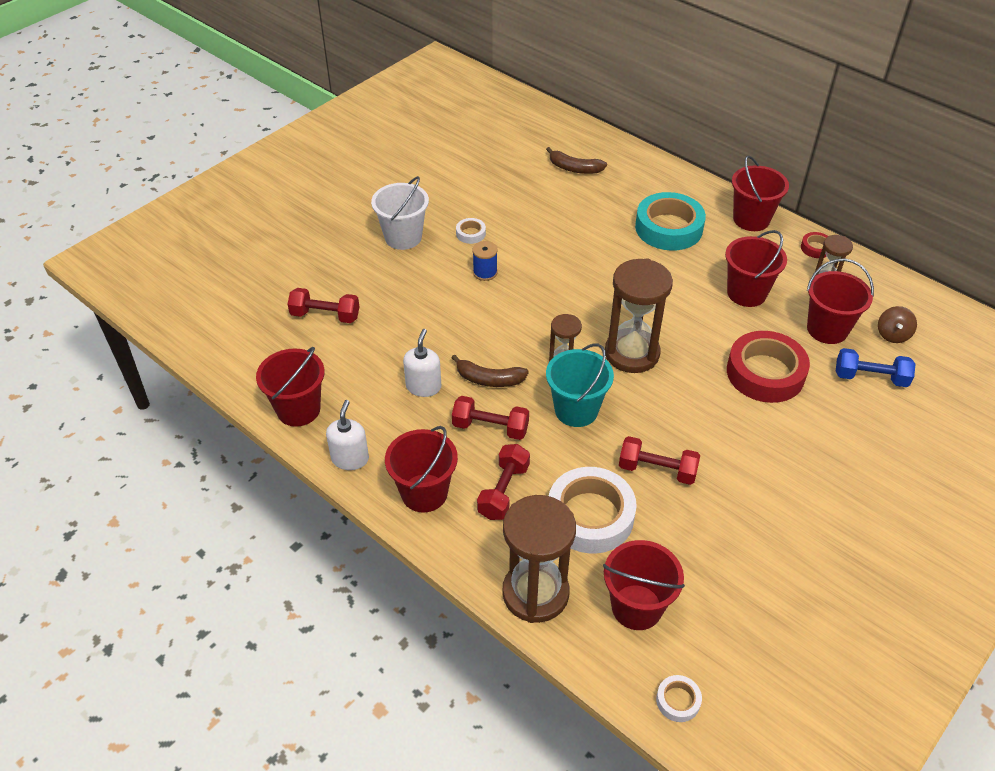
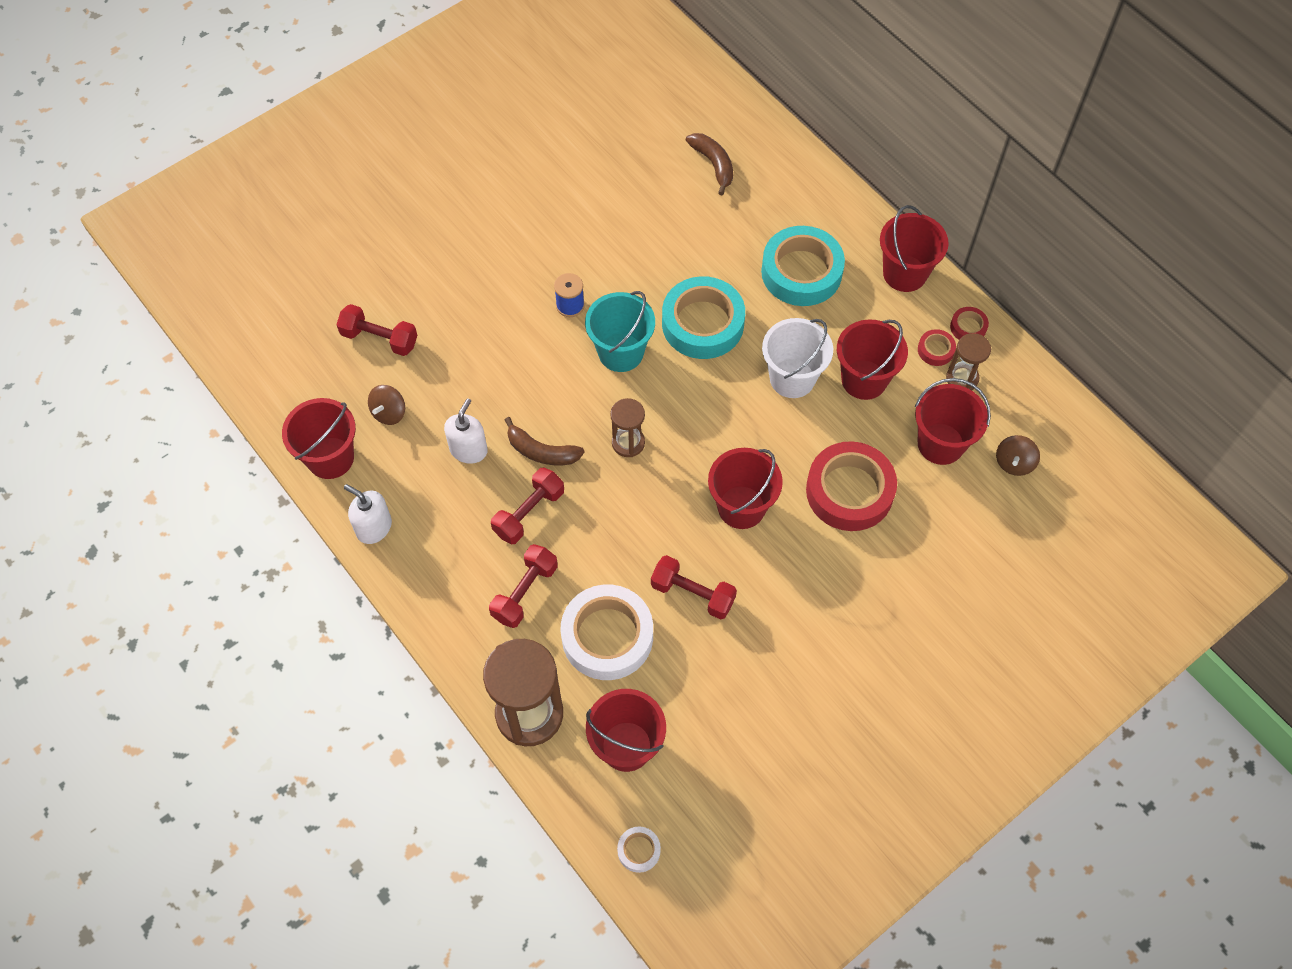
camera: 10 degrees right, 15 degrees up
(345, 368) = (389, 413): none -> brown spinning top
(350, 458) = (374, 527): white soap dispenser -> white soap dispenser turned 75 degrees counterclockwise
(403, 237) = (487, 240): white bucket -> white bucket (792, 378)
(424, 493) = (442, 581): red bucket -> red bucket (741, 507)
(470, 234) = (566, 246): white tape -> none
(490, 427) = (529, 513): red dumbbell -> red dumbbell turned 75 degrees counterclockwise
(574, 168) = (713, 164): brown banana -> brown banana turned 150 degrees counterclockwise
(576, 410) = (626, 506): turquoise bucket -> turquoise bucket (621, 352)
(600, 271) = (702, 323): none -> turquoise tape
(632, 353) = (707, 442): brown hourglass -> none
(796, 266) = (935, 350): none -> red tape
(870, 378) = (966, 516): blue dumbbell -> none

